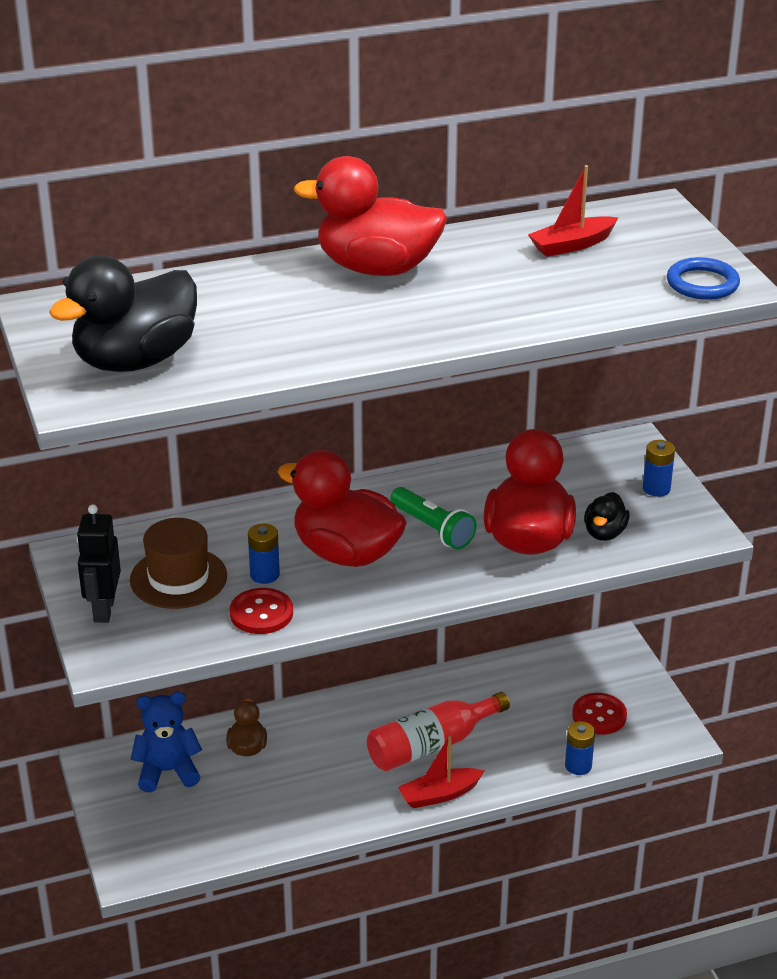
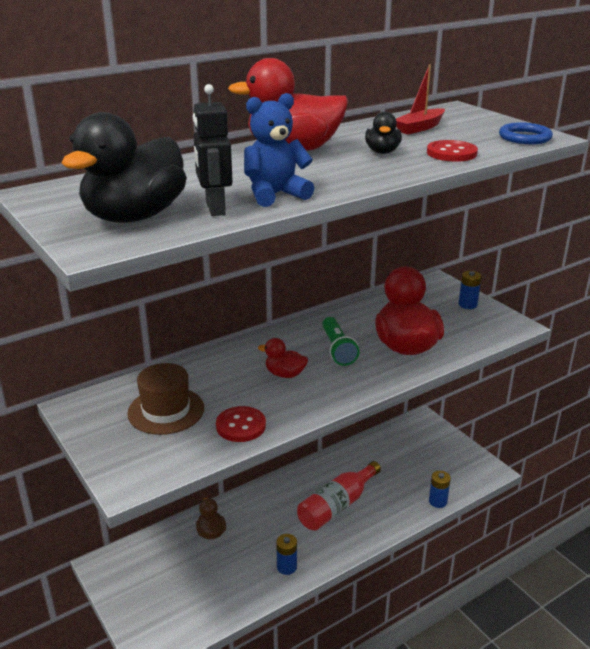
camera: 15 degrees left, 5 degrees down
(103, 610) = (113, 444): black robot -> black robot (215, 209)
(167, 771) = (158, 561): blue teddy bear -> blue teddy bear (275, 195)
(264, 574) = (231, 398): blue battery -> blue battery (286, 567)
(346, 554) = (285, 374): red duck -> red duck, size x0.48
(433, 529) = (337, 349): green flashlight -> green flashlight turned 45 degrees clockwise
(439, 795) = (357, 540): red boat -> none
(599, 715) = (434, 466): red button -> red button (451, 153)
(604, 533) = (453, 335): black duck -> black duck (382, 152)

